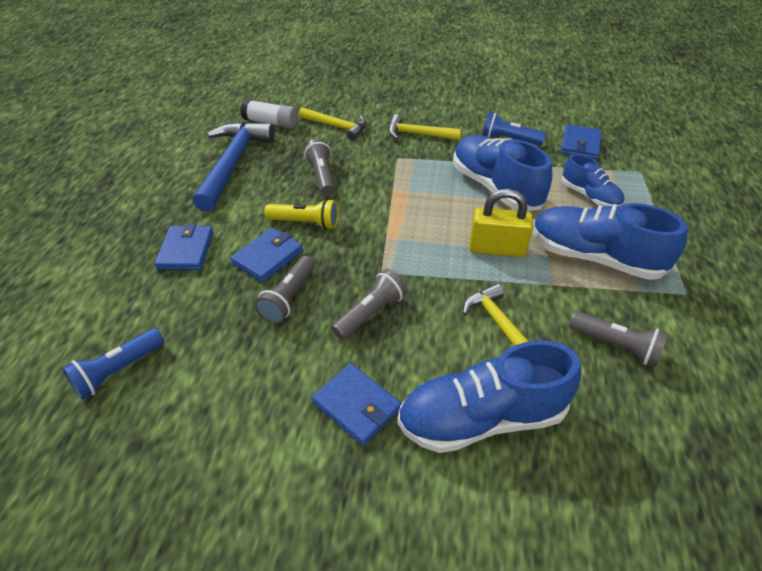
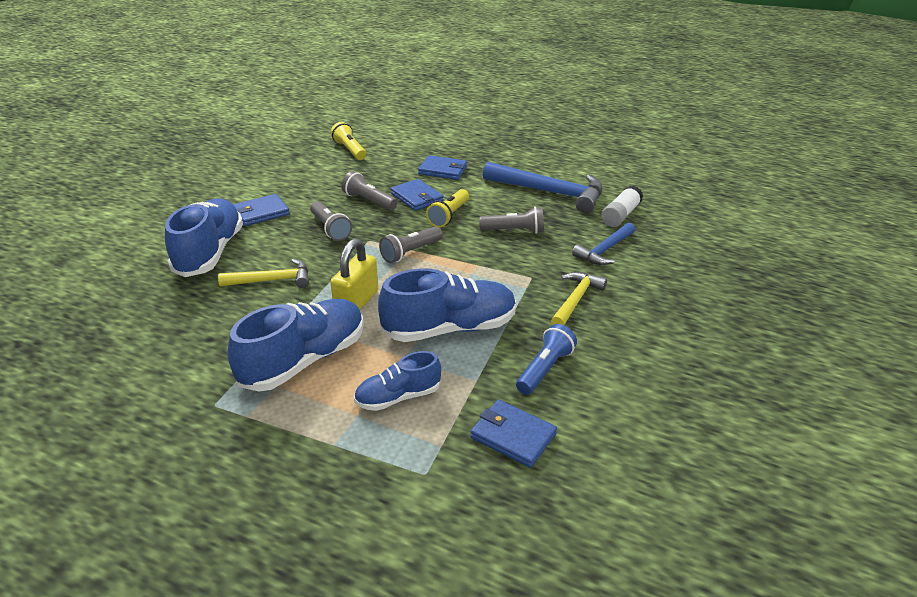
camera: 105 degrees right, 10 degrees down
(118, 371) = (349, 150): blue flashlight -> yellow flashlight
(337, 127) = (604, 250): yellow hammer -> blue hammer
(616, 345) = (204, 331): grey flashlight -> grey flashlight (410, 252)

